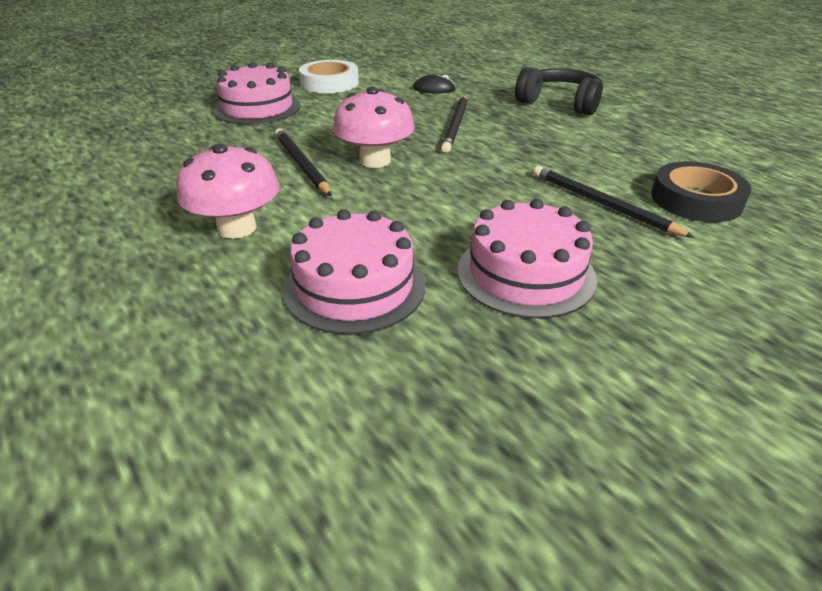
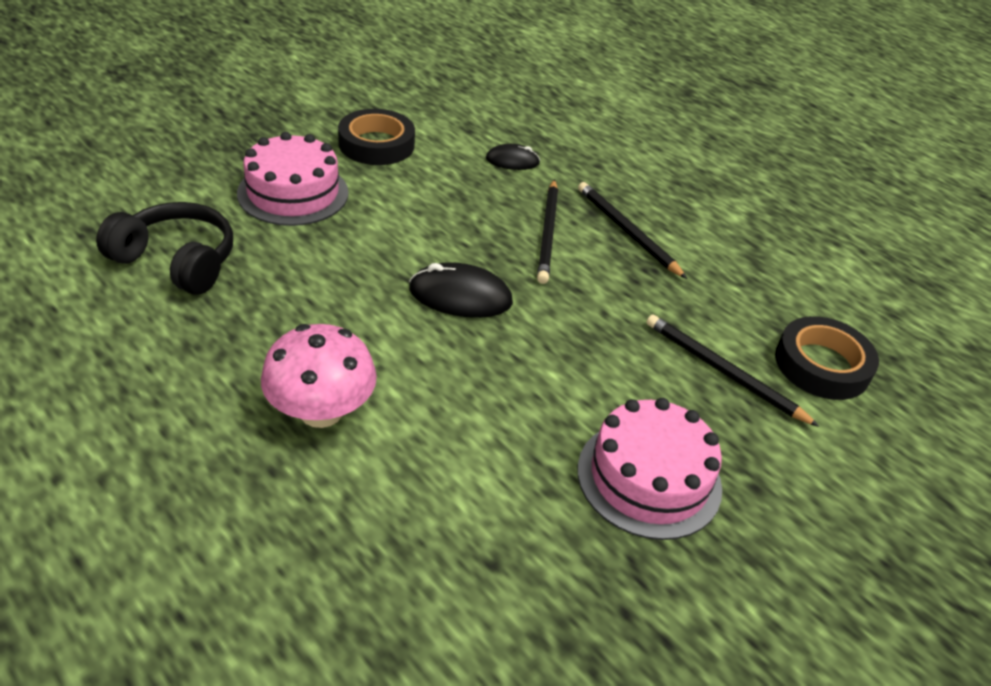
camera: 10 degrees left, 5 degrees up
(301, 164) = (373, 302): black pencil -> black pencil (627, 232)
(329, 83) = (376, 144): white tape -> black tape
(354, 287) = (472, 499): pink cake -> none
(375, 160) = (460, 296): pink mushroom -> black mouse
(560, 103) = (668, 194): black headphones -> black headphones (176, 261)

